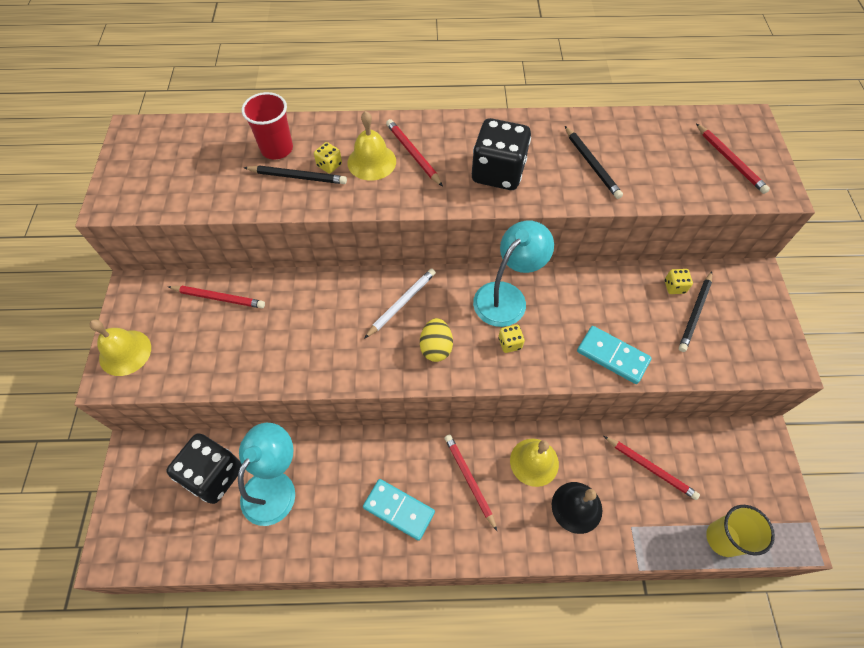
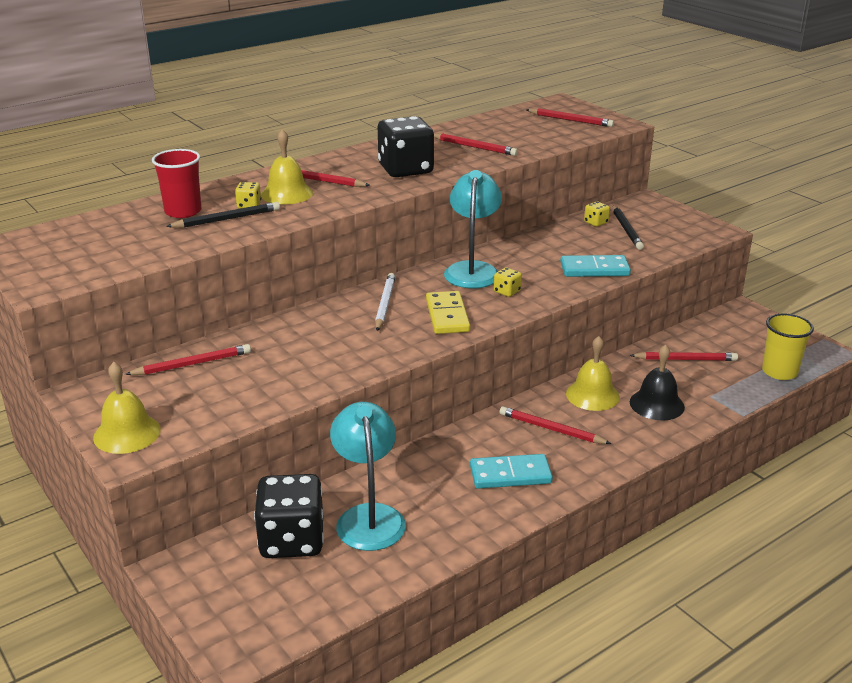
camera: 35 degrees left, 30 degrees down
(436, 347) = (447, 315): yellow egg -> yellow domino
(592, 164) = (474, 147): black pencil -> red pencil

